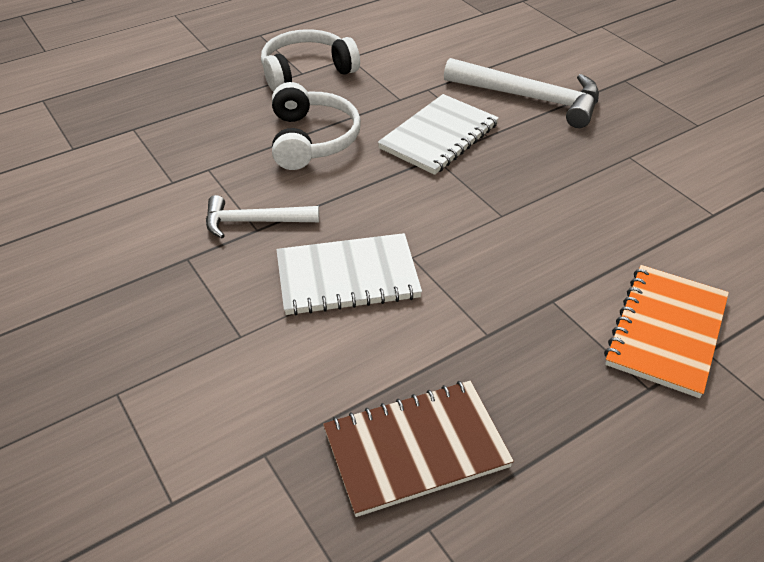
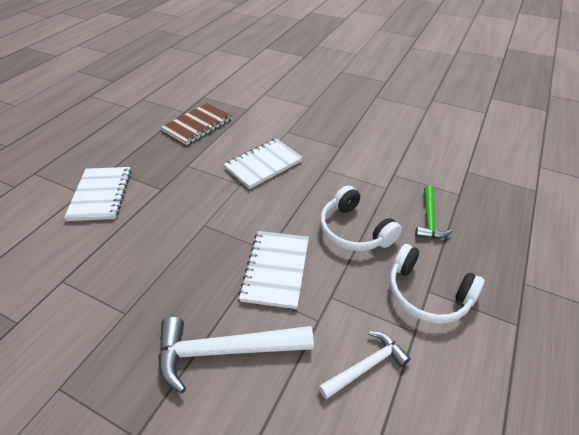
camera: 150 degrees right, 0 degrees up
(211, 119) = (429, 219): none -> green hammer
(255, 222) = (330, 171): white hammer -> white hammer (365, 366)
(306, 71) = (427, 294): white headphones -> white headphones turned 90 degrees clockwise
(666, 331) = (101, 195): orange notebook -> white notebook

